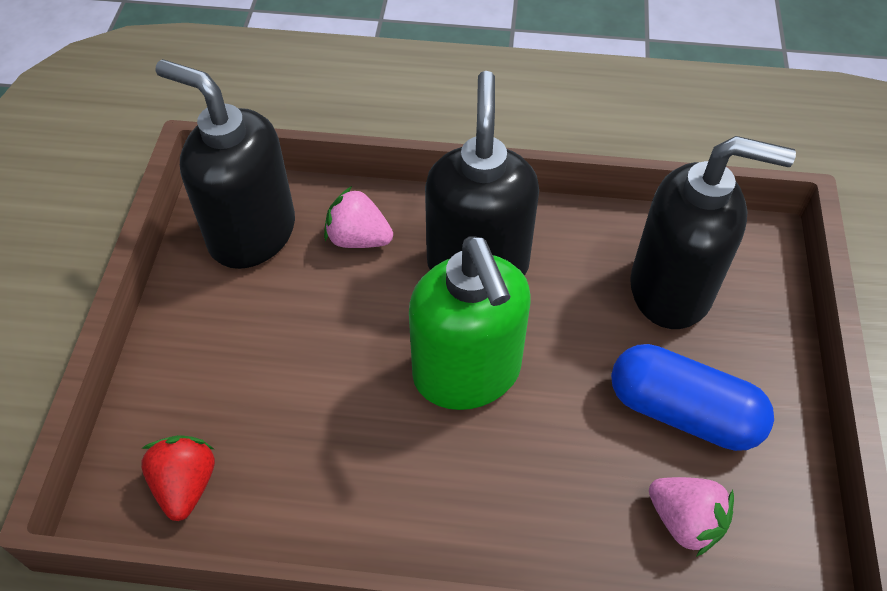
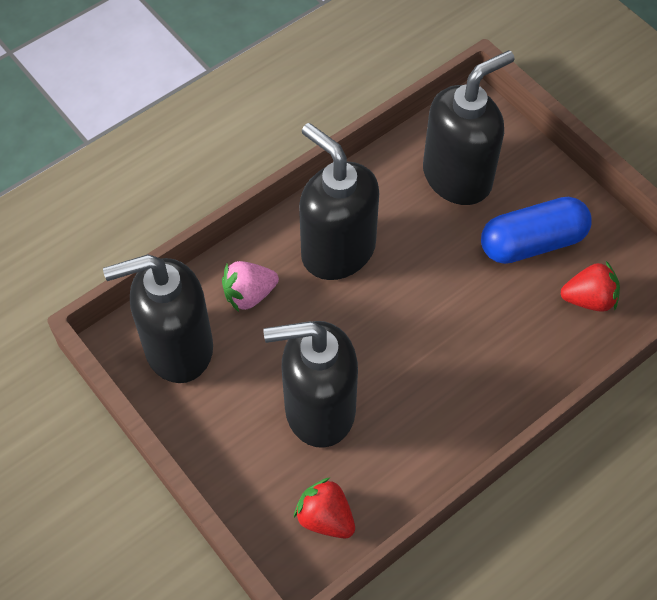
camera: 45 degrees left, 5 degrees up
(297, 384) = (319, 409): none -> black soap dispenser
(467, 374) = (404, 319): green soap dispenser -> none
(685, 521) = (589, 299): pink strawberry -> red strawberry

